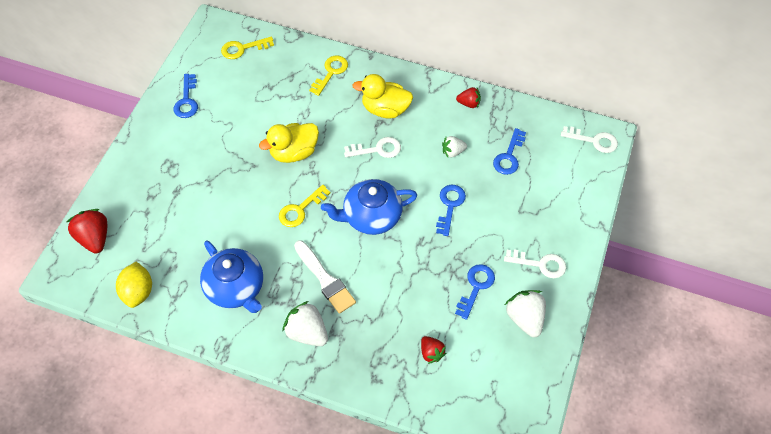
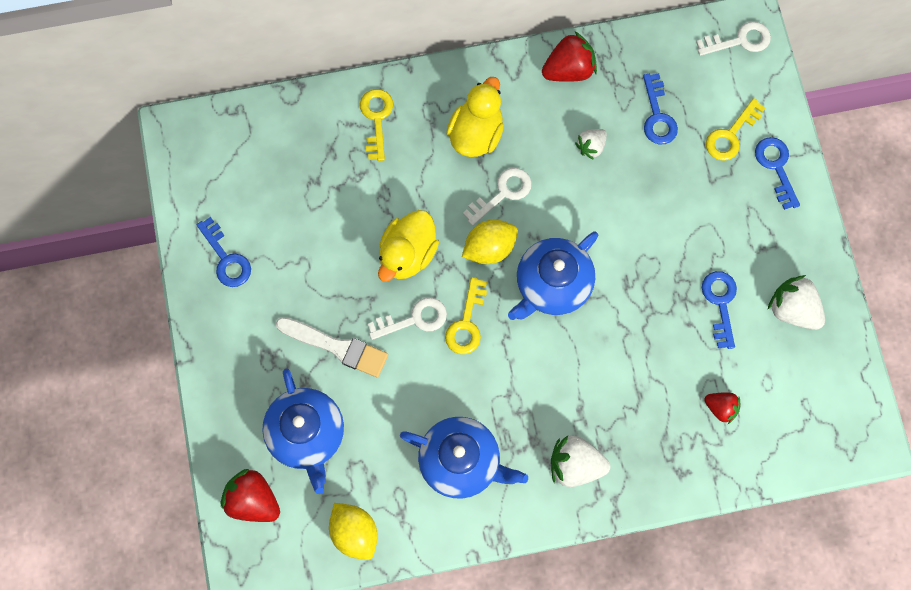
camera: 30 degrees left, 15 degrees up
(155, 219) = (307, 434): none -> blue teapot
(243, 49) = (242, 146): yellow key -> yellow key (731, 135)
(325, 279) = (552, 391): white brush -> white brush (336, 347)
(346, 175) = (489, 248): none -> yellow lemon
(385, 109) = (476, 134): yellow duck -> yellow duck turned 135 degrees clockwise
(450, 206) = (631, 219): blue key -> blue key (776, 167)
(468, 103) = (569, 70): red strawberry -> red strawberry, size x1.65
(540, 264) = (771, 234): white key -> white key (414, 319)

